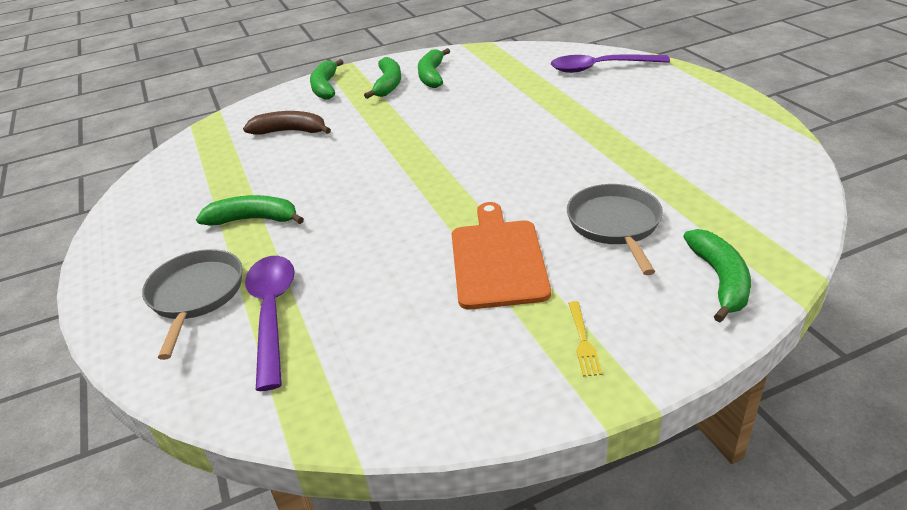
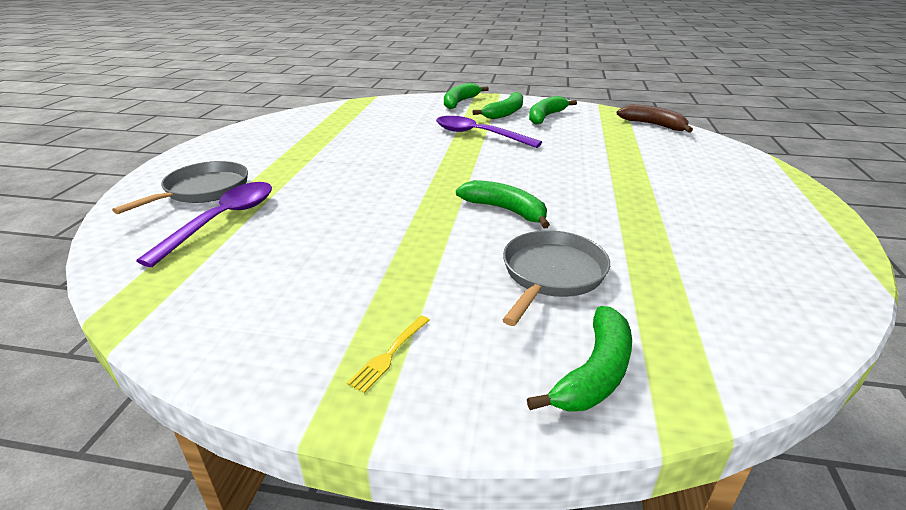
camera: 30 degrees right, 5 degrees down
(254, 219) = (300, 161): green banana -> green banana (505, 210)
(290, 131) = (399, 120): brown banana -> brown banana (654, 125)
(497, 260) = (414, 256): orange cutting board -> none
(600, 68) = (702, 152): purple spoon -> purple spoon (478, 135)

